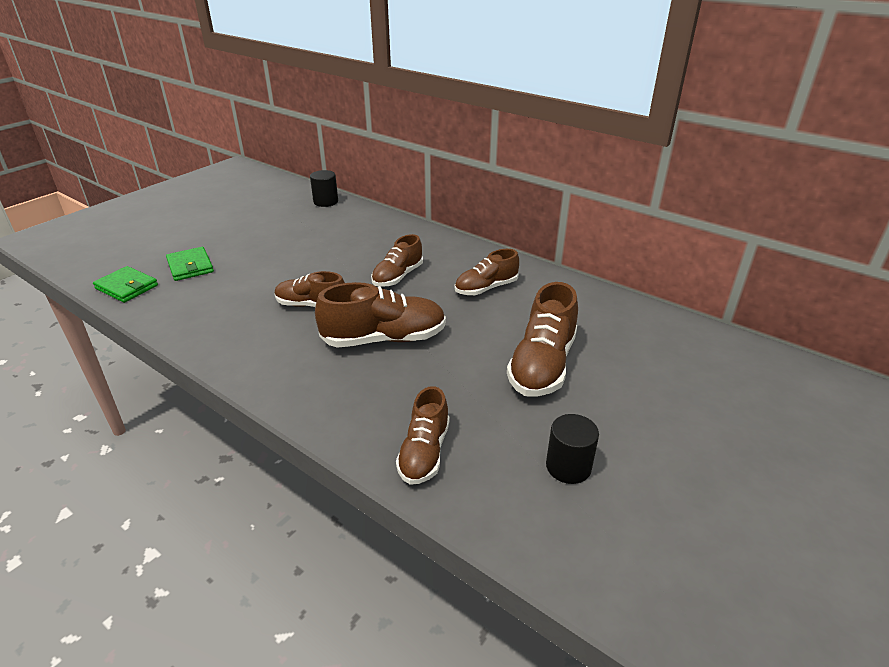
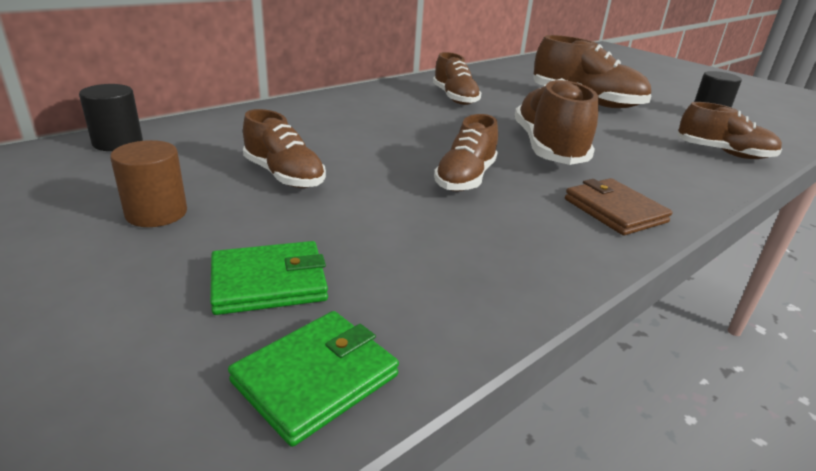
camera: 80 degrees left, 5 degrees down
(249, 230) = (156, 213): none -> brown cylinder
(274, 367) = (614, 210): none -> brown wallet
(397, 276) = (411, 127): brown shoe -> brown shoe (284, 176)

